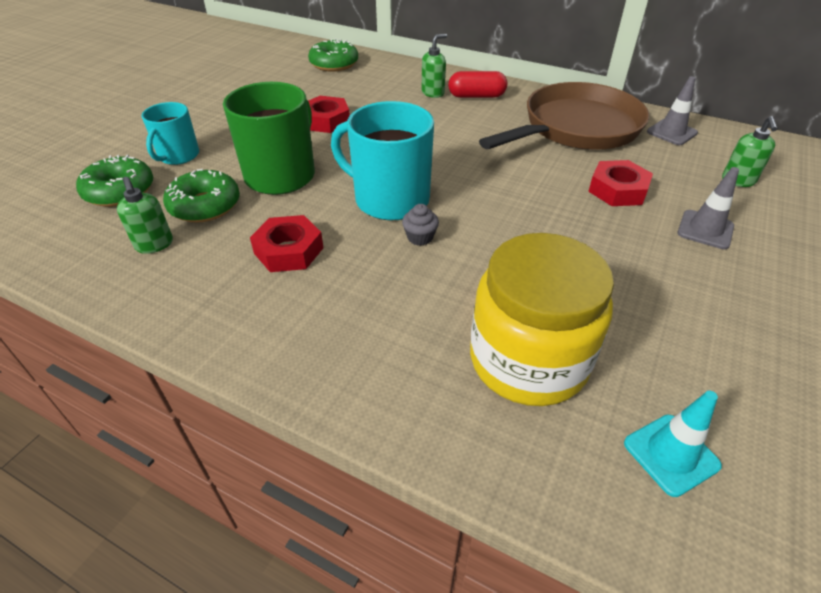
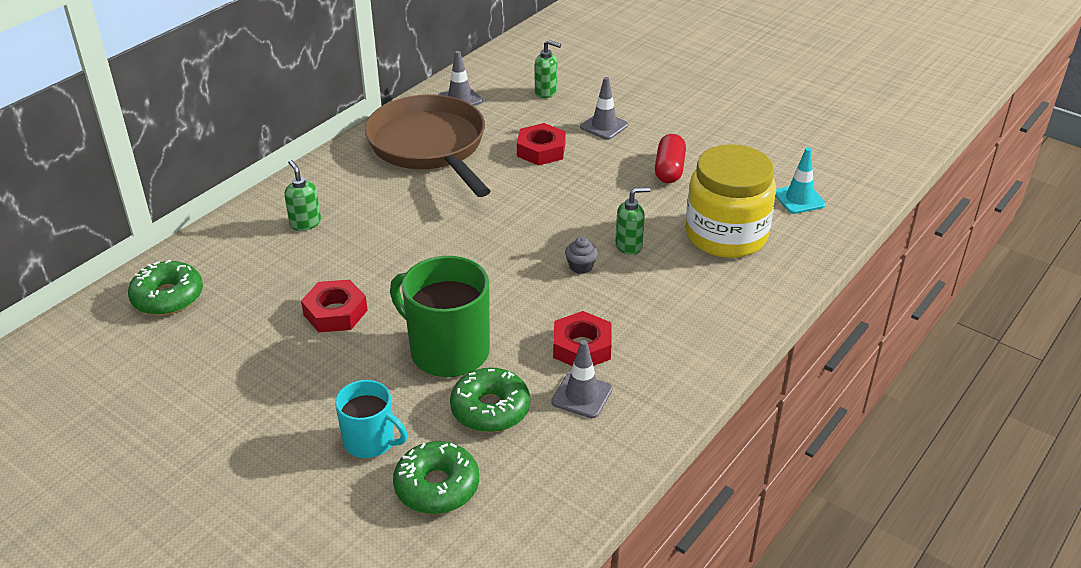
camera: 80 degrees left, 5 degrees down
(154, 245) = (552, 443): green soap dispenser -> green soap dispenser (629, 246)
(216, 257) = (582, 395): none -> grey traffic cone
(389, 199) = (517, 278): turquoise mug -> none
(476, 96) = (330, 194): red capsule -> red capsule (669, 169)

